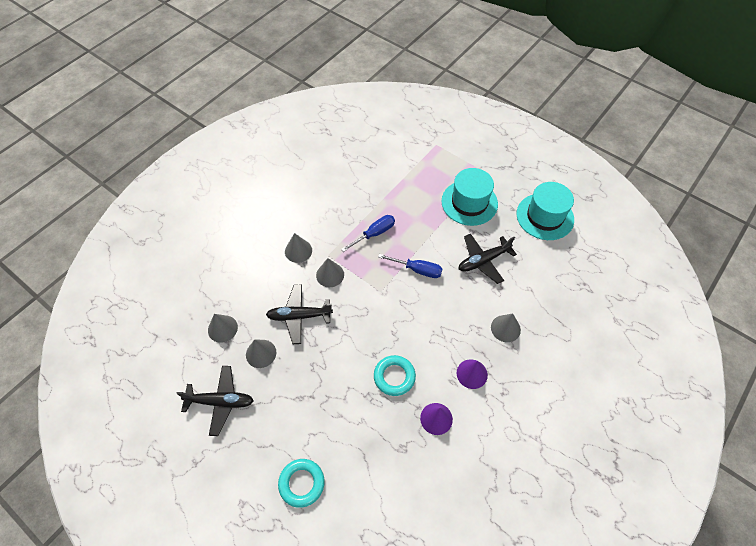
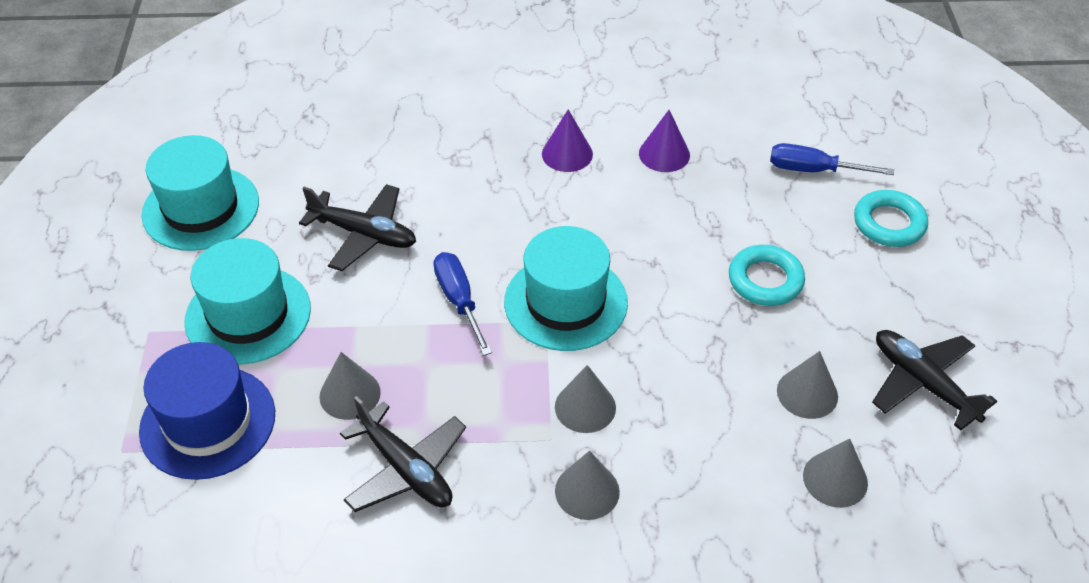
camera: 130 degrees left, 10 degrees down
(299, 316) = (698, 392): black plane -> black plane (405, 469)
(374, 234) = (441, 403): blue screwdriver -> blue screwdriver (814, 170)
(383, 305) = (565, 302): none -> turquoise hat
(394, 377) = (659, 223): turquoise ring -> turquoise ring (765, 280)
(428, 169) = (208, 422): none -> blue hat
(505, 328) = (462, 156): grey cone -> grey cone (350, 394)

